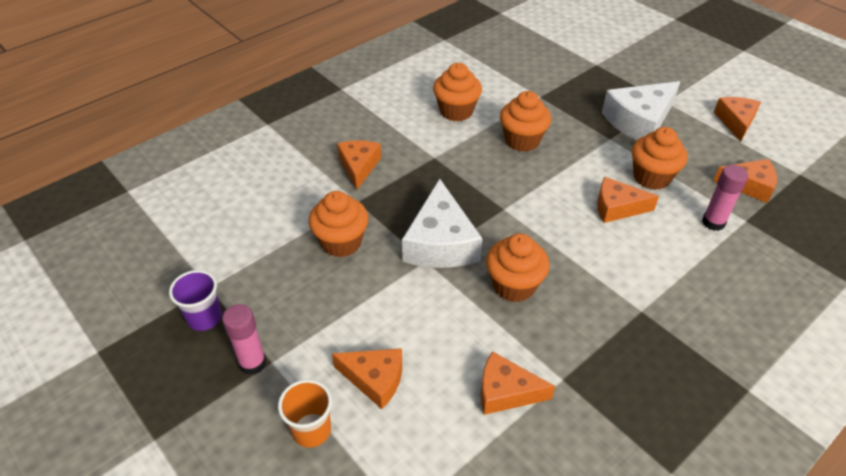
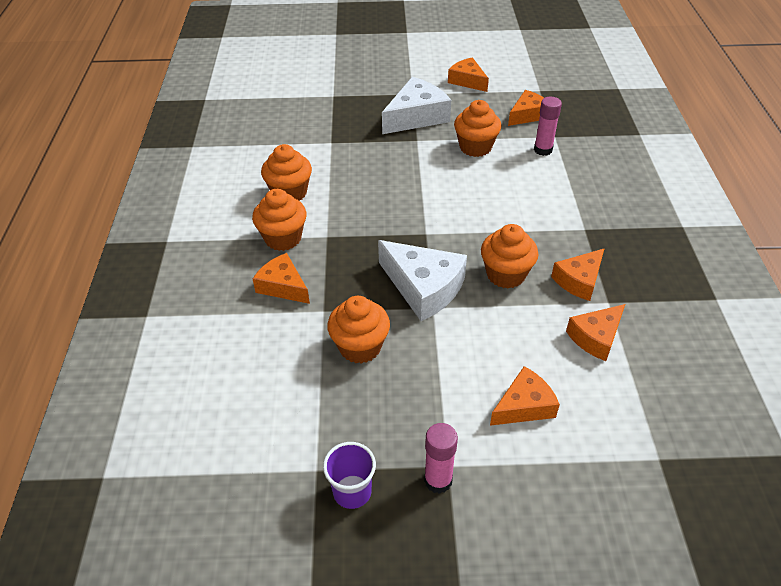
camera: 50 degrees left, 0 degrees up
(311, 430) = (541, 474): orange cup -> none
(522, 140) = (367, 180): orange cupcake -> orange cupcake (283, 238)
(617, 207) = (485, 180): orange cheese -> orange cheese (579, 280)
(639, 121) = (416, 117): white cheese -> white cheese turned 135 degrees counterclockwise

